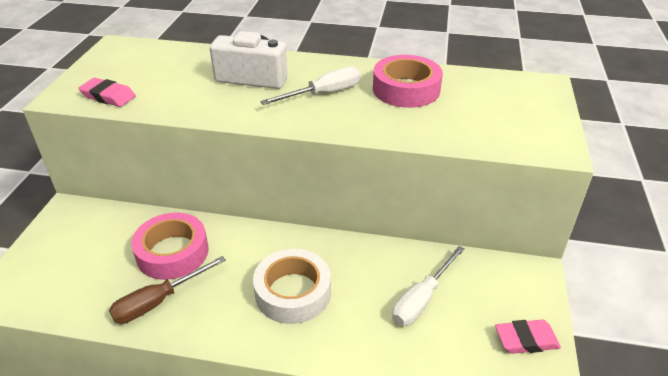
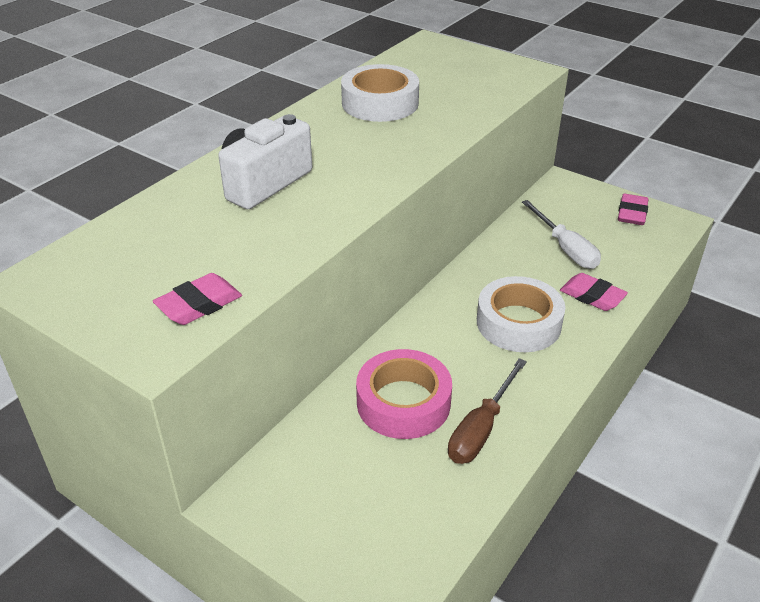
camera: 65 degrees left, 0 degrees up
(158, 301) = (481, 429): brown screwdriver -> brown screwdriver turned 45 degrees clockwise
(324, 94) = (346, 147): white screwdriver -> none
(360, 335) = (592, 296): none -> pink eraser
(406, 89) = (380, 103): pink tape -> white tape

